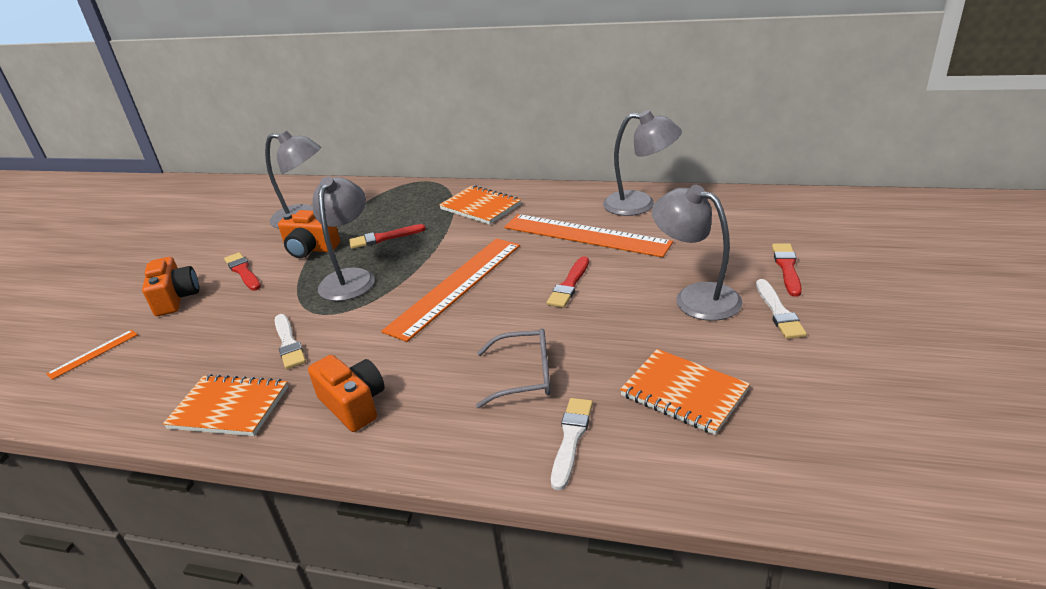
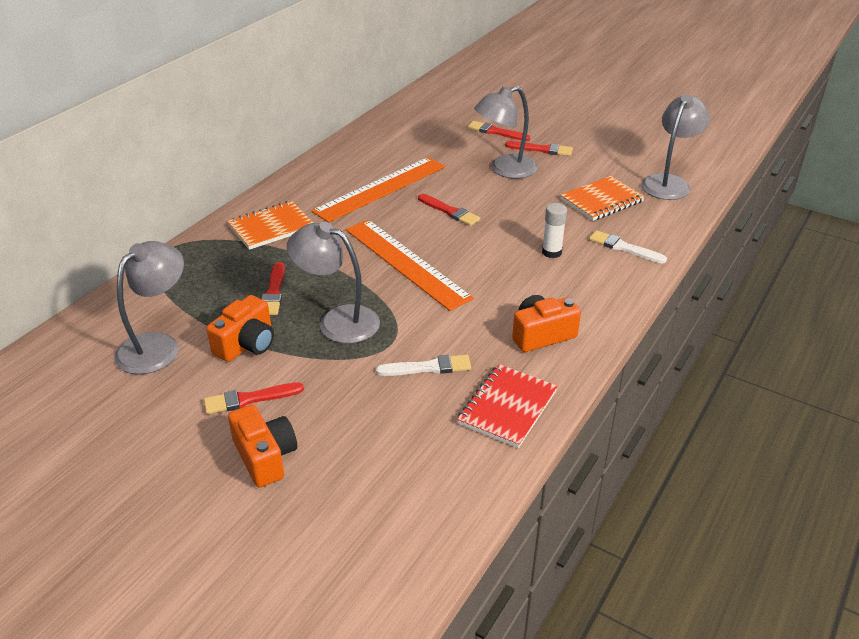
camera: 75 degrees left, 5 degrees up
(93, 354) = (341, 525): orange ruler -> none
(176, 298) = (265, 457): orange camera -> orange camera turned 60 degrees clockwise
(229, 408) = (507, 407): orange notebook -> red notebook
(525, 376) = (551, 252): grey glasses -> white glue stick
(640, 204) = (355, 155): grey lamp -> grey lamp (669, 183)
(778, 312) = (542, 149): white brush -> red brush

